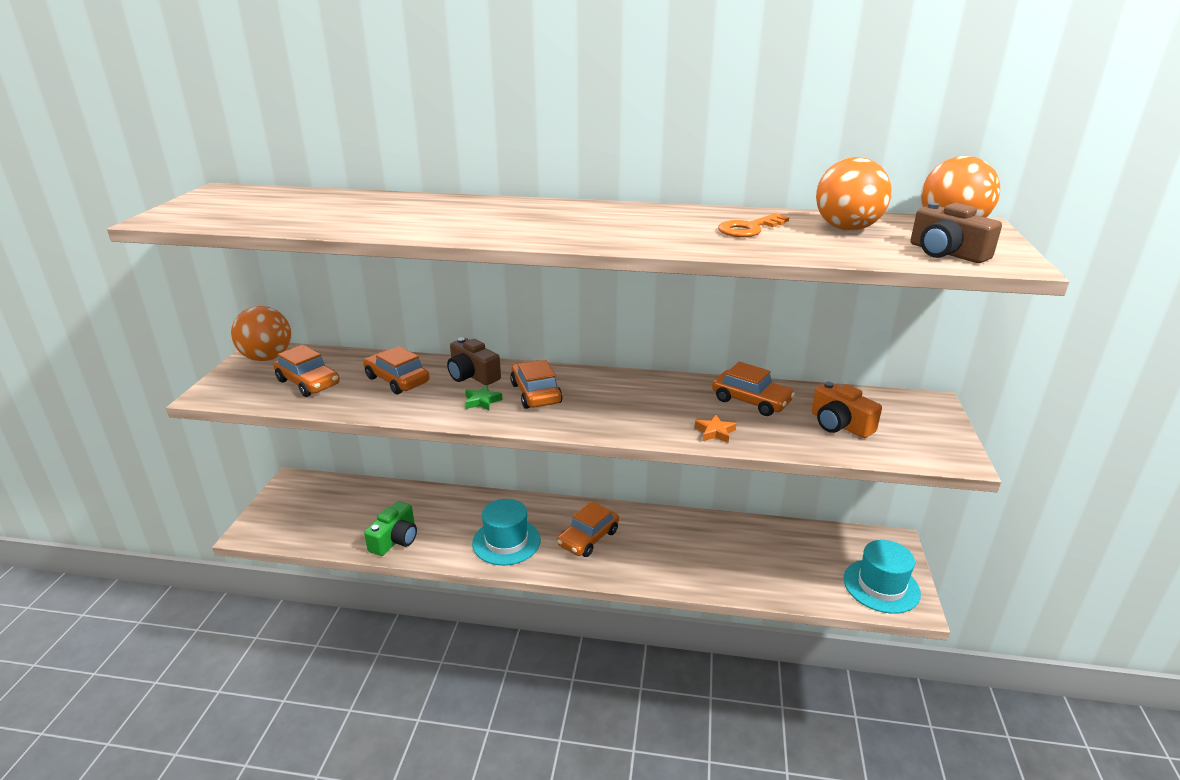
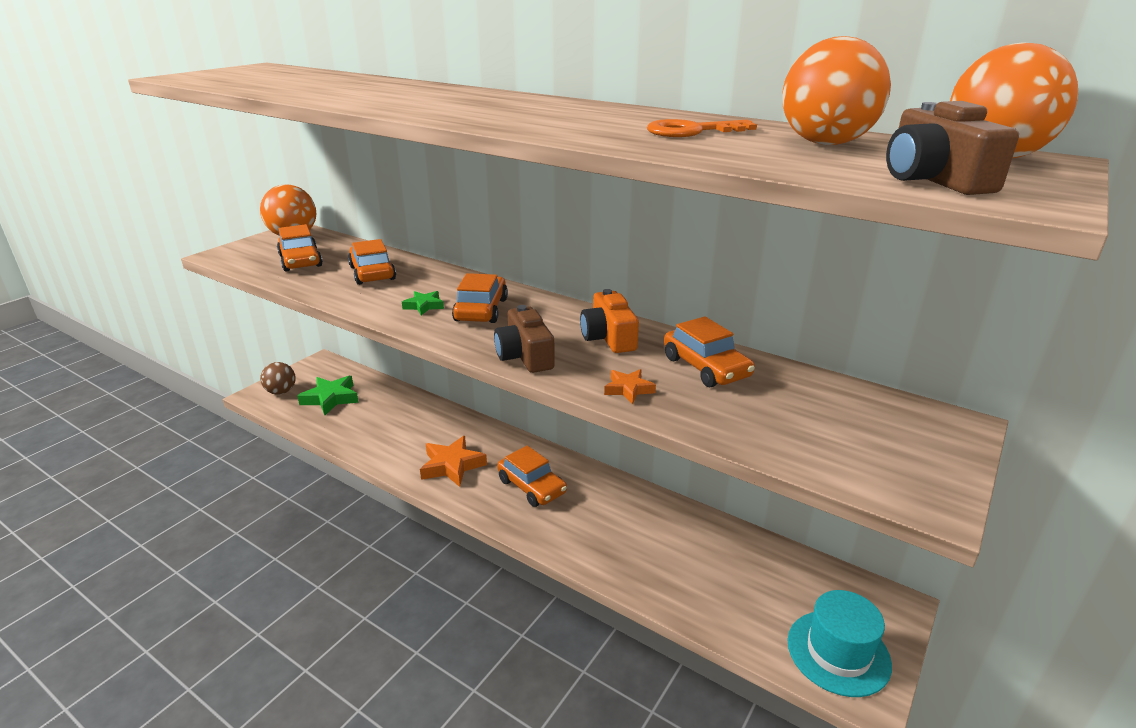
camera: 25 degrees right, 0 degrees up
(274, 522) = (281, 392): none -> brown ball
(335, 514) = (331, 398): none -> green star
(395, 539) = (360, 434): green camera -> none
(472, 375) = (441, 282): brown camera -> brown camera (525, 356)
(506, 541) = (452, 465): turquoise hat -> orange star
(588, 538) = (532, 486): orange car -> orange car turned 105 degrees counterclockwise
(840, 424) = (795, 419): orange camera -> orange camera (608, 337)

